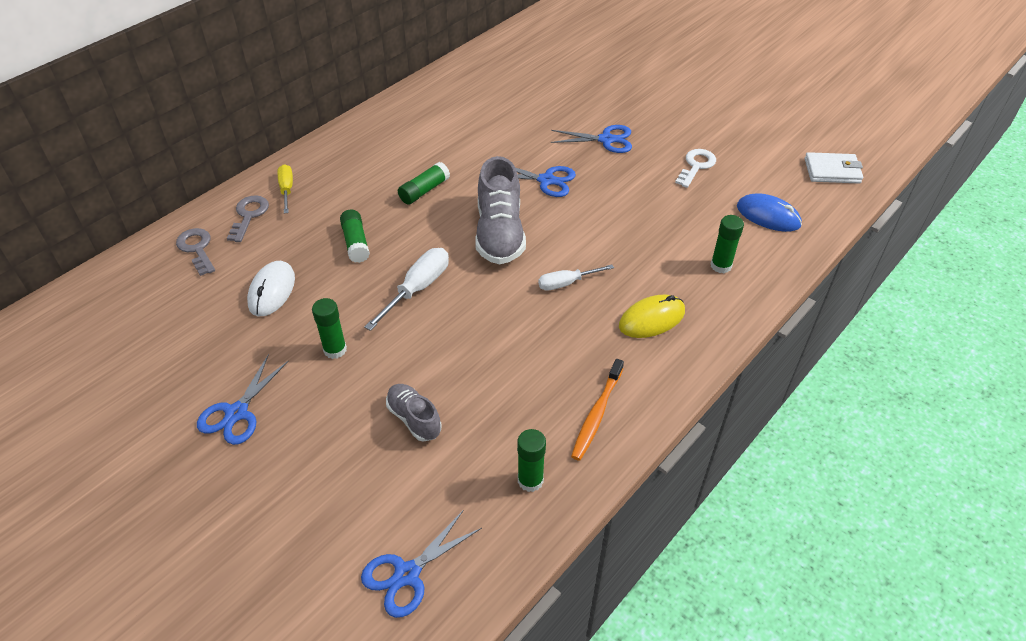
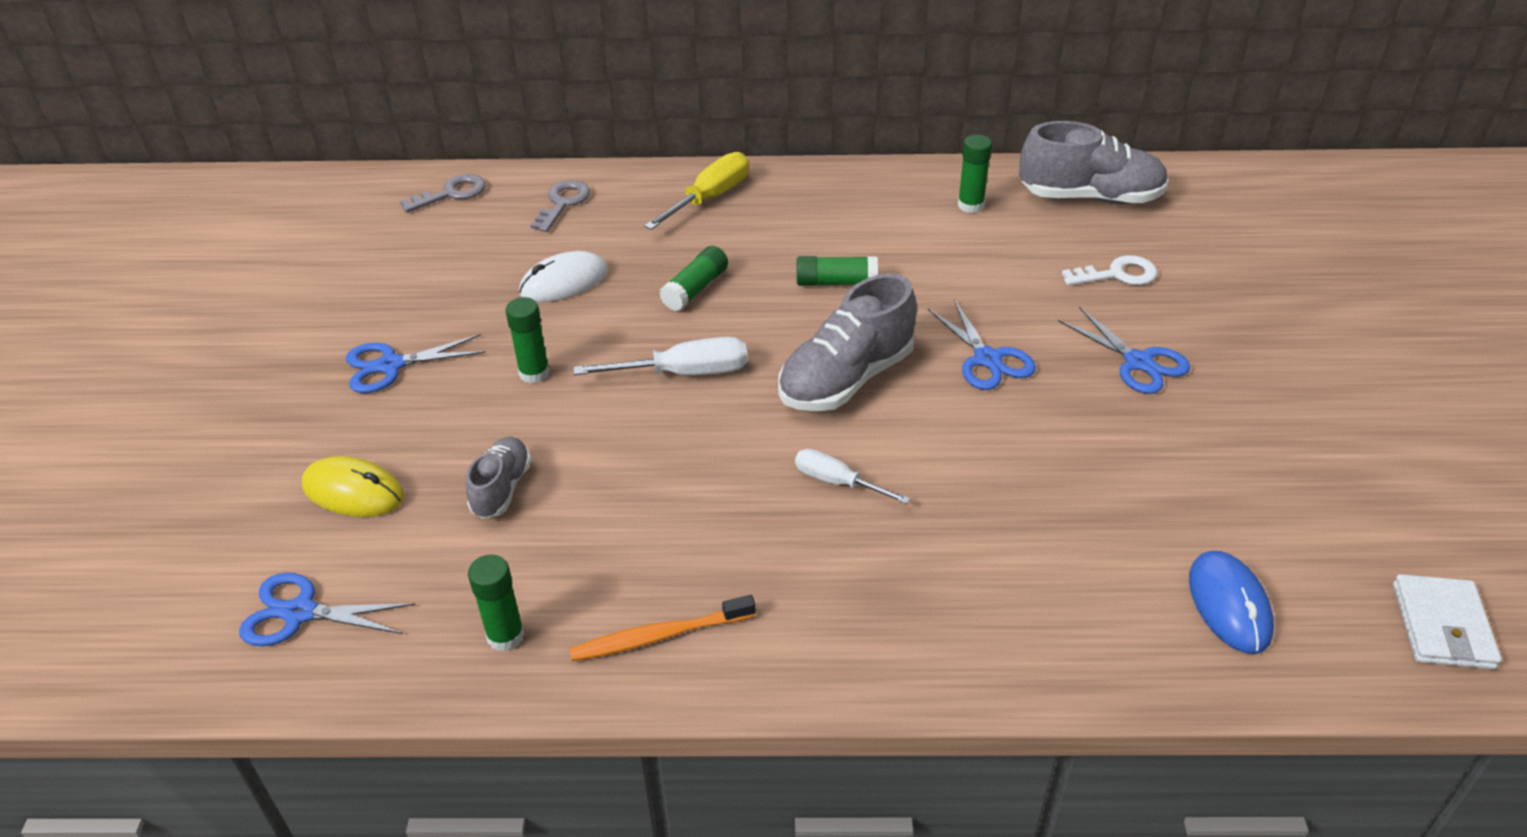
camera: 50 degrees right, 5 degrees down
(249, 215) = (644, 201): grey key -> grey key (451, 193)
(286, 189) = (710, 197): yellow screwdriver -> yellow screwdriver, size x1.53
(481, 75) = (1090, 197): none -> grey shoe
(651, 319) = (872, 595): yellow mouse -> yellow mouse (353, 491)
(696, 166) = (1218, 473): white key -> white key (1117, 274)
(721, 265) = (1057, 609): green glue stick -> green glue stick (970, 205)
(832, 171) = (1442, 626): white wallet -> white wallet turned 45 degrees clockwise

